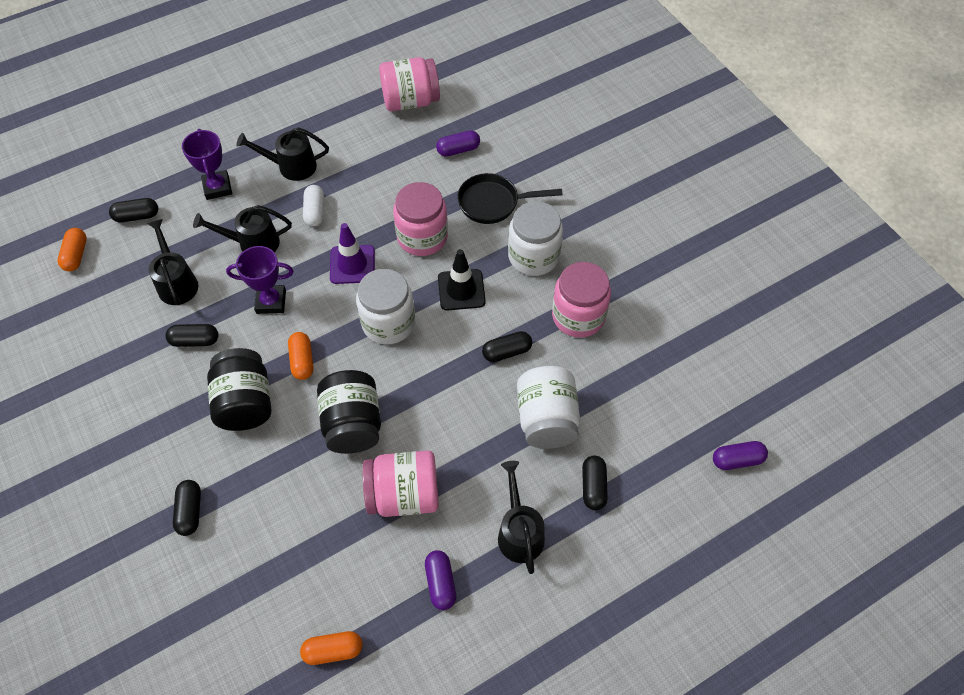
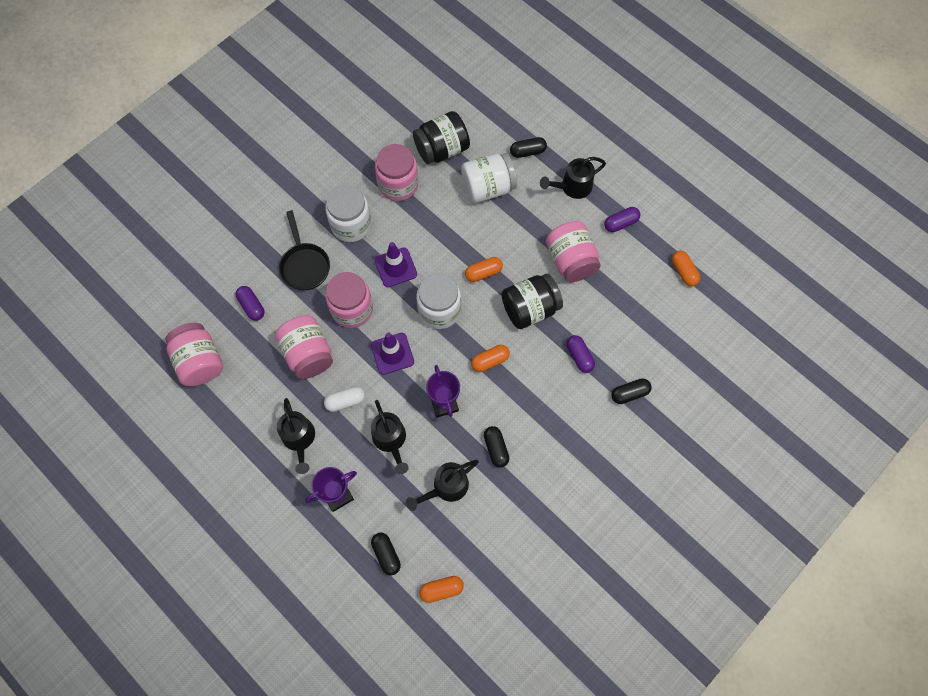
camera: 105 degrees left, 10 degrees up
(245, 403) = (536, 389): black jar -> black jar (442, 149)
(383, 188) = (308, 354): none -> pink jar
(422, 383) = (483, 273): none -> orange capsule
(461, 290) = (396, 267): black traffic cone -> purple traffic cone
(506, 352) = (441, 224): black capsule -> none
(737, 460) = (483, 77): purple capsule -> purple capsule (579, 356)

